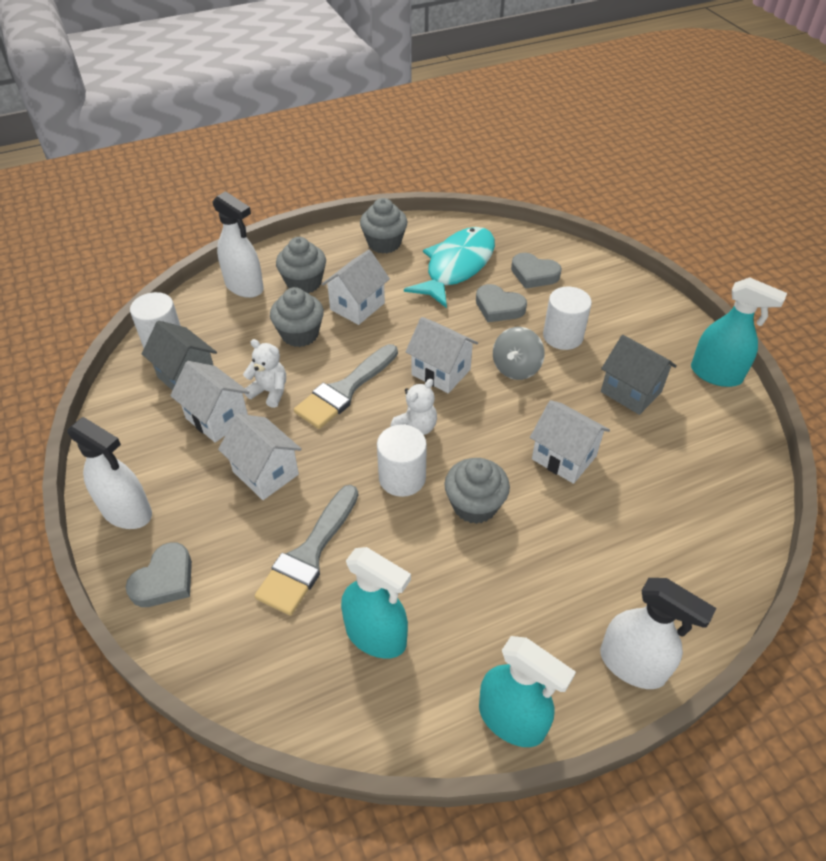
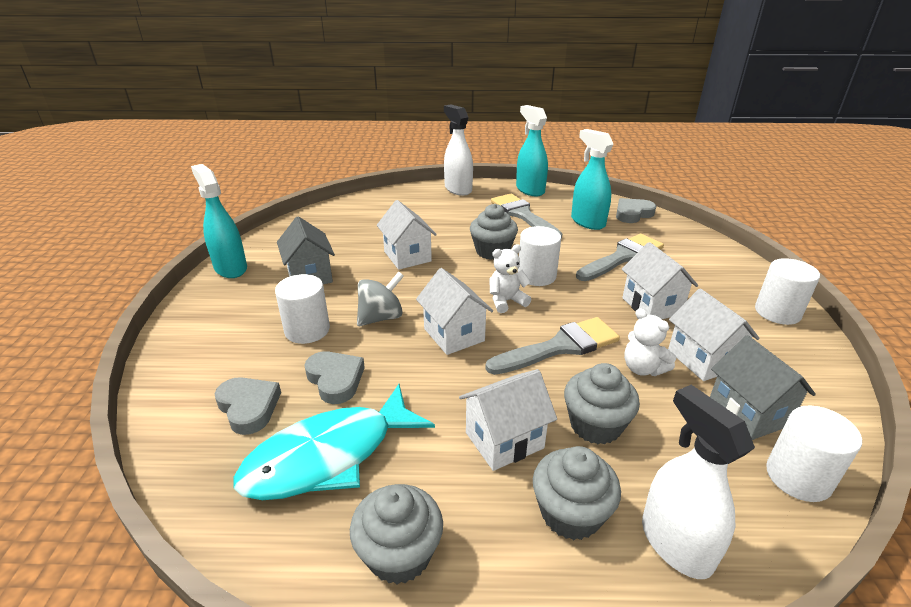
camera: 155 degrees left, 15 degrees down
(127, 512) = (777, 312): white spray bottle -> white cylinder
(164, 580) = (731, 270): grey heart -> grey heart (633, 214)
(480, 615) = (523, 215): none -> grey brush

